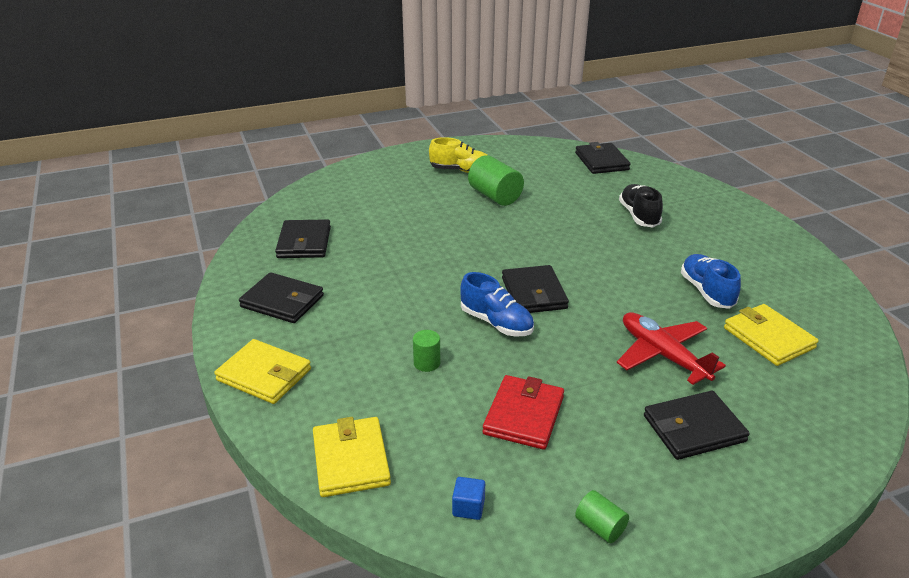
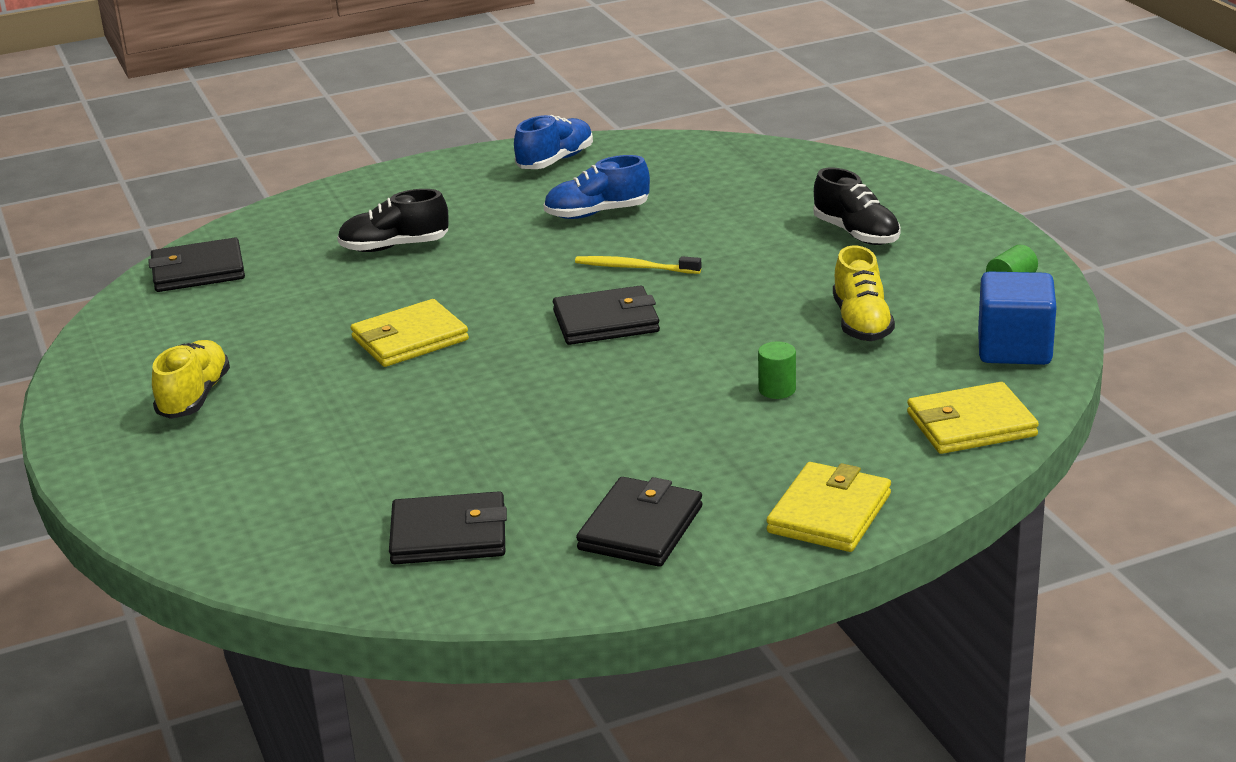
camera: 90 degrees left, 5 degrees down
(468, 507) = (1014, 349): blue cube -> blue cube, size x2.20
(495, 196) = (306, 360): green cylinder -> none
(496, 323) = (680, 346): blue shoe -> blue shoe (555, 161)
(523, 415) = (861, 323): red wallet -> yellow shoe
(616, 306) = (634, 267): none -> yellow toothbrush
(662, 355) = (732, 244): red plane -> none
(694, 428) = (856, 234): black wallet -> black shoe
(768, 338) = (691, 187): yellow wallet -> yellow wallet (410, 339)

